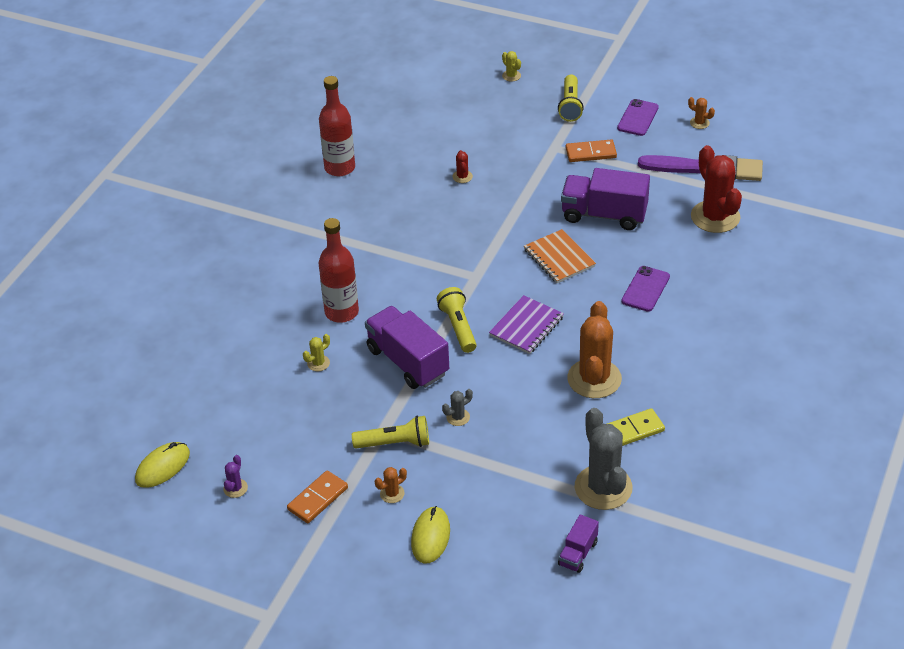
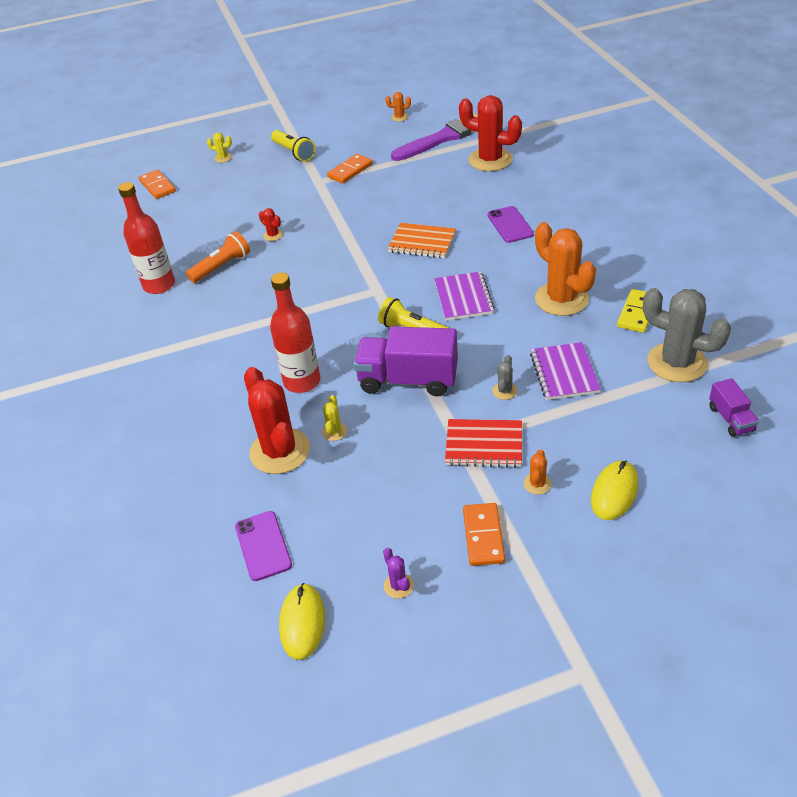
camera: 40 degrees left, 0 degrees up
(271, 352) = (280, 451): none -> red cactus
(395, 443) = (484, 445): yellow flashlight -> red notebook
(396, 180) = (221, 266): none -> orange flashlight
(430, 537) = (614, 492): yellow mouse -> yellow mouse turned 60 degrees clockwise
(434, 74) = (157, 186): none -> orange domino
(515, 435) = (564, 373): none -> purple notebook
(604, 215) = (414, 199): purple truck -> none
(637, 118) = (353, 135): purple phone -> purple phone (263, 546)

